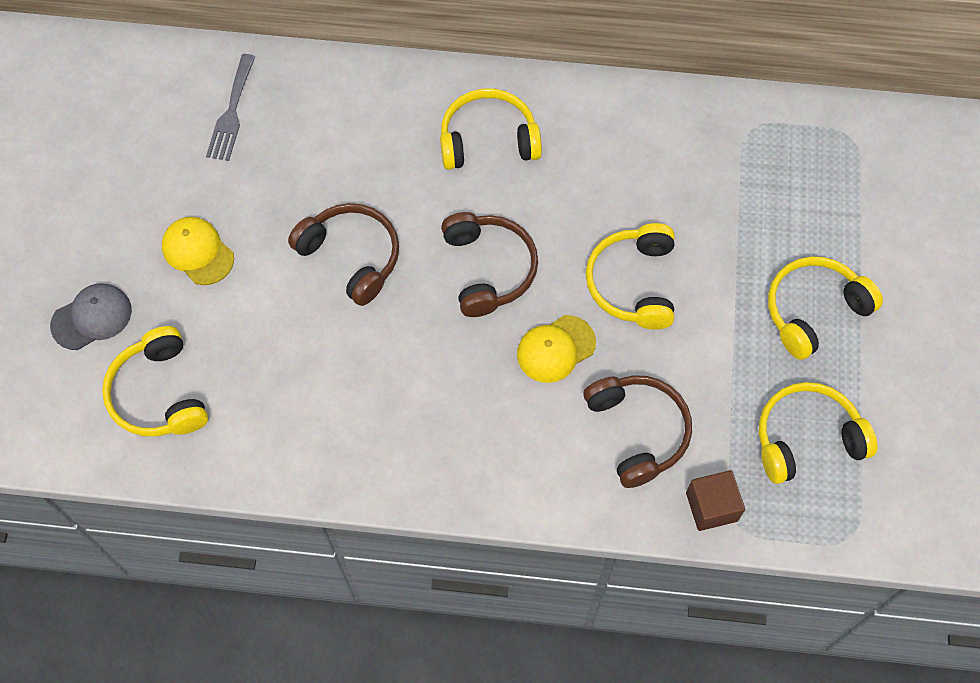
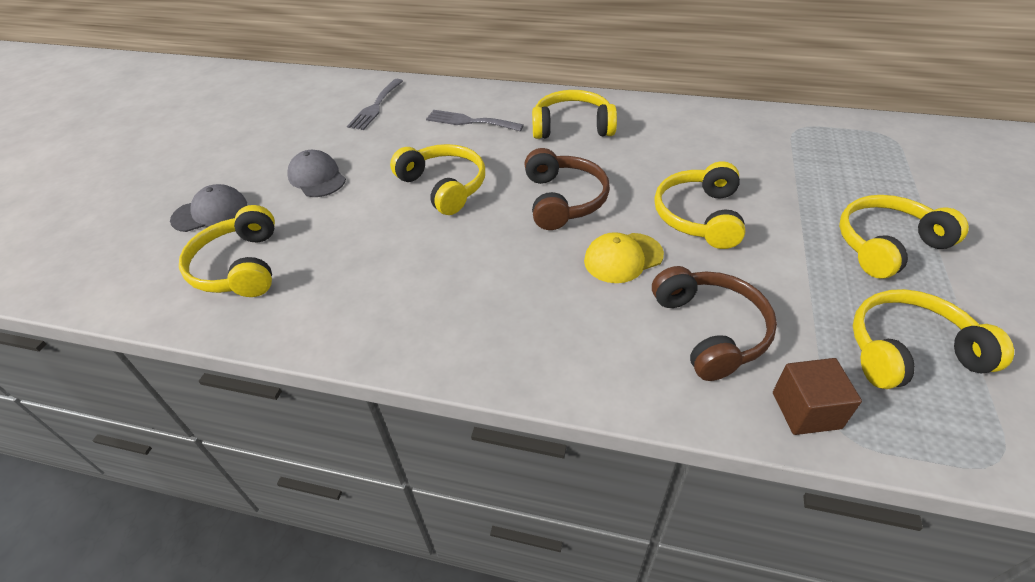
camera: 10 degrees right, 20 degrees down
(198, 252) = (317, 177): yellow cap -> grey cap
(351, 256) = (444, 186): brown headphones -> yellow headphones
(360, 137) = (469, 121): none -> grey fork

